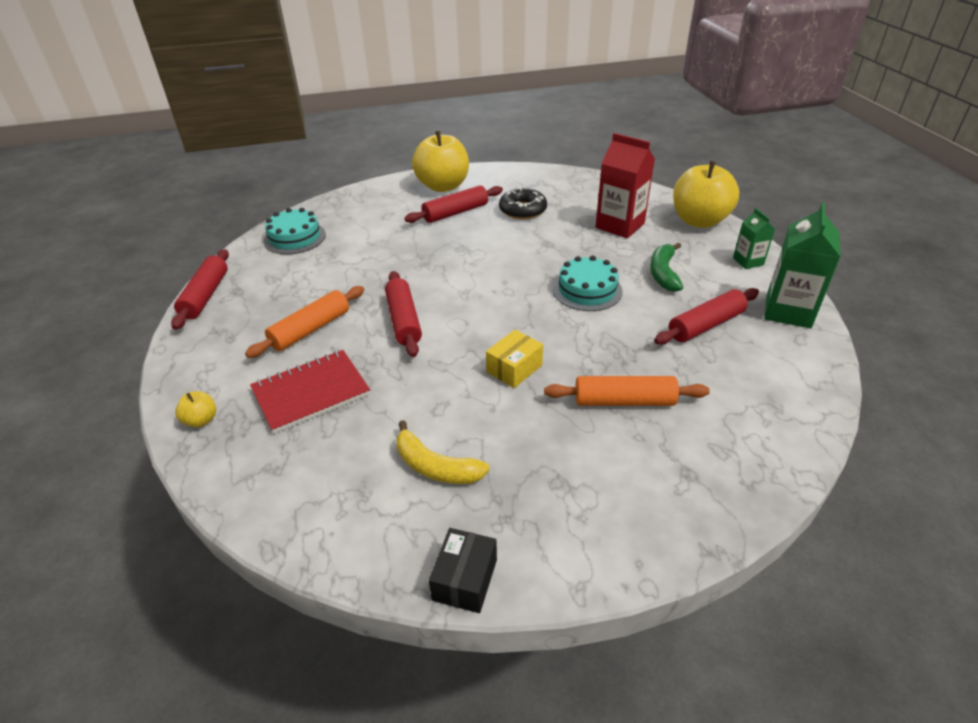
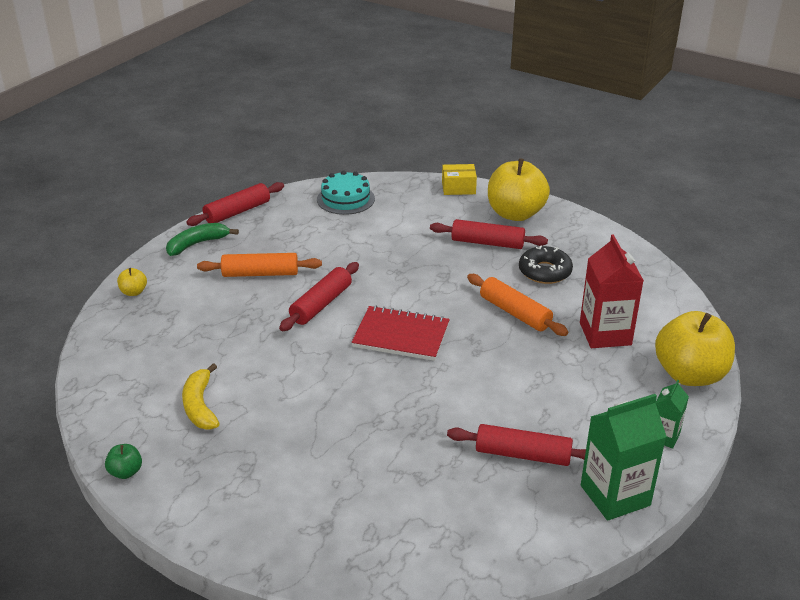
camera: 45 degrees right, 5 degrees down
(311, 392) = (204, 314): red notebook -> red notebook (401, 335)
(465, 579) = (126, 472): black box -> green apple
(514, 368) = (335, 384): yellow box -> yellow box (458, 188)
(587, 290) = (480, 366): turquoise cake -> none
(624, 401) = (366, 456): orange rolling pin -> orange rolling pin (515, 313)
(663, 273) = (566, 395): green banana -> green banana (197, 244)

